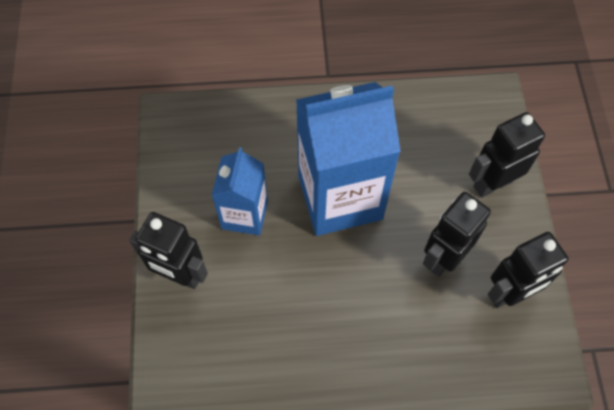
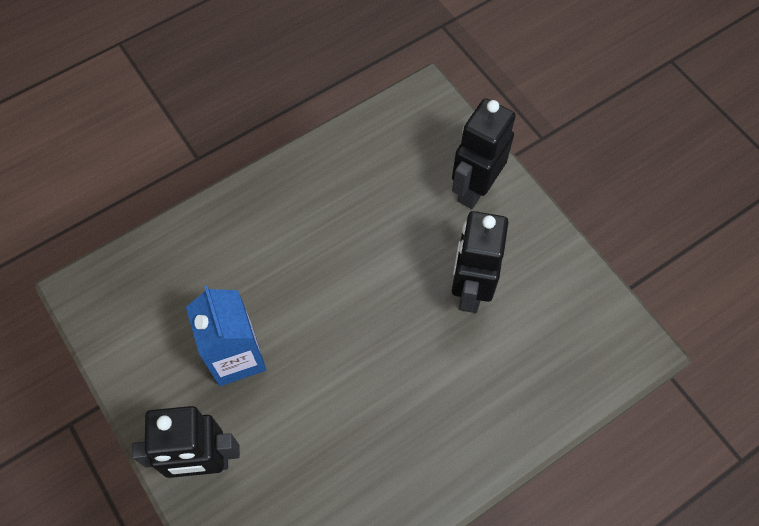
camera: 30 degrees left, 0 degrees up
(340, 197) = (328, 283): blue carton -> none
(509, 293) = (553, 292): black robot -> none

